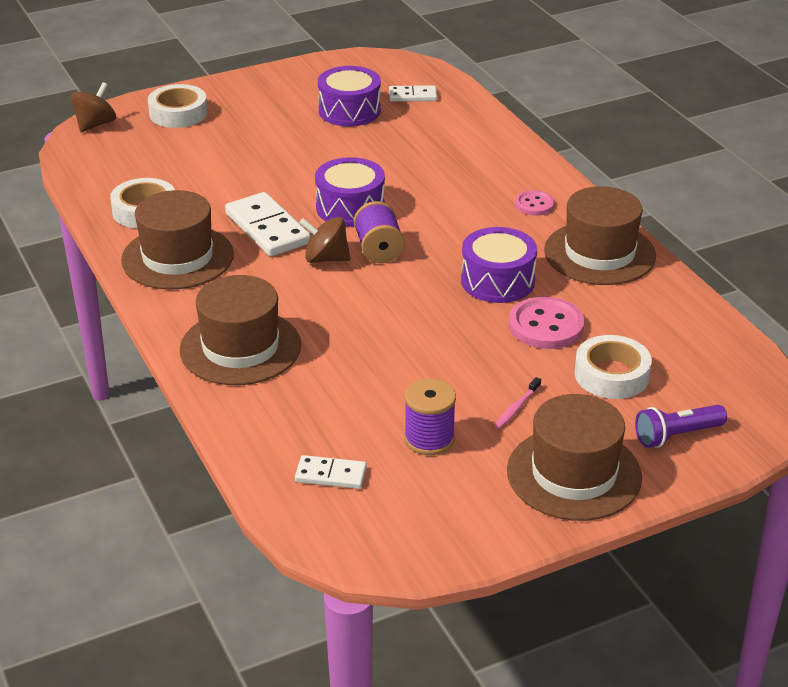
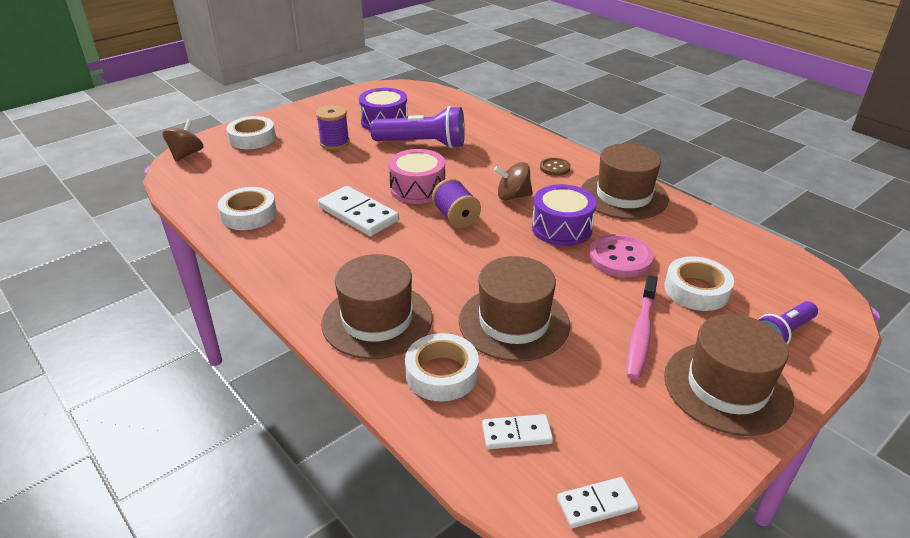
camera: 15 degrees left, 0 degrees up
(177, 257) = (291, 249): brown hat -> brown hat (514, 322)
(283, 409) = (442, 374): none -> white tape
(326, 258) = (417, 231): brown spinning top -> brown spinning top (513, 196)
(350, 207) = (417, 189): purple drum -> pink drum
(384, 149) = (422, 144): none -> purple flashlight
(412, 96) = (425, 106): white domino -> white domino (596, 504)
(429, 439) = (585, 377): purple spool -> purple spool (334, 143)
(516, 408) = (641, 333): pink toothbrush -> pink toothbrush, size x1.97
(534, 204) = (554, 168): pink button -> brown button

